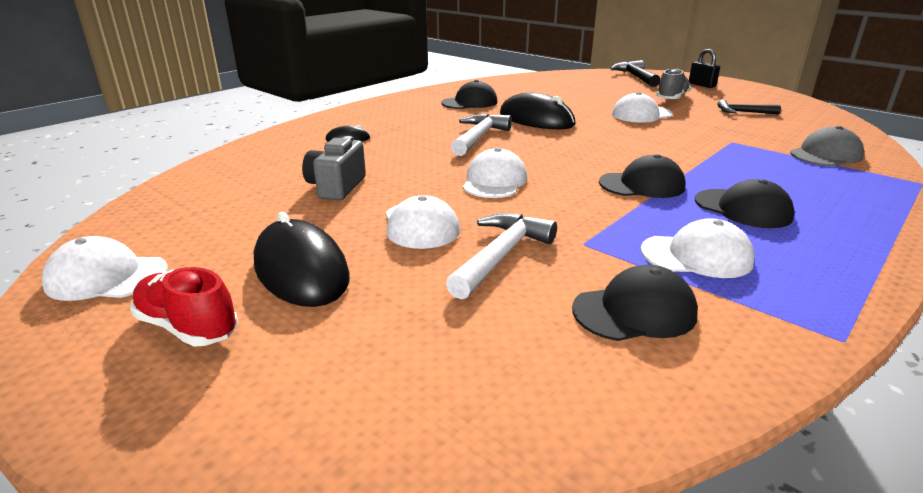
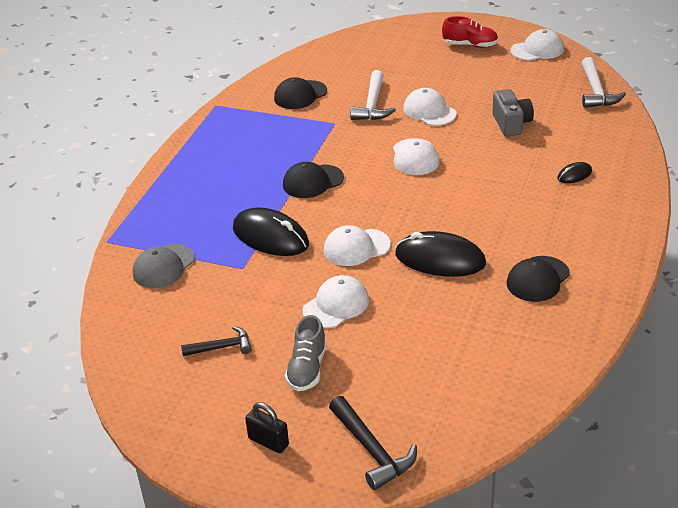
camera: 160 degrees right, 10 degrees up
(301, 269) = (459, 74): black mouse -> black mouse (270, 236)
(478, 137) = (469, 209): white hammer -> white hammer (596, 91)
(696, 256) = (274, 130): white cap -> white cap (356, 247)
(742, 209) = (245, 175): black cap -> none

